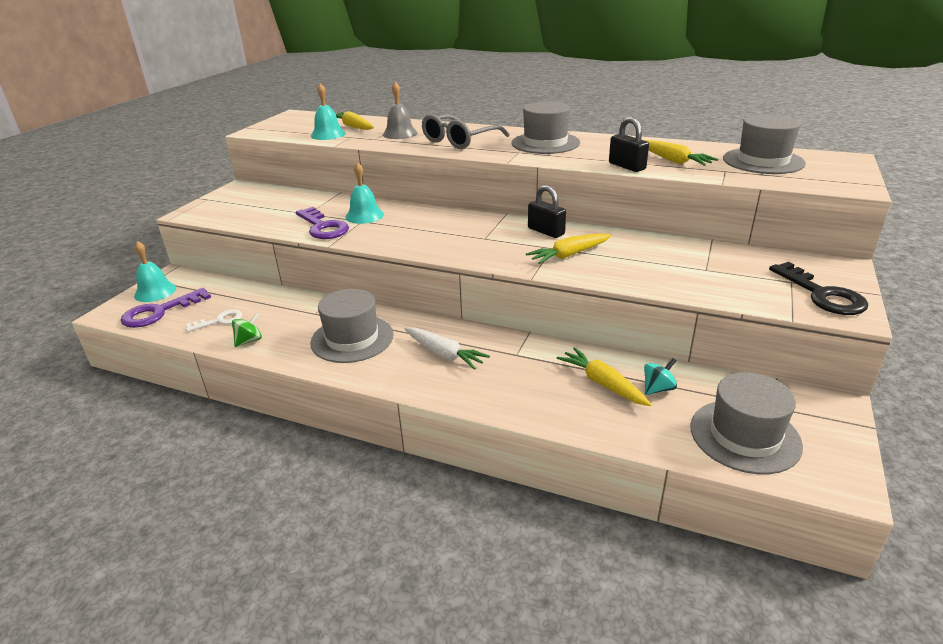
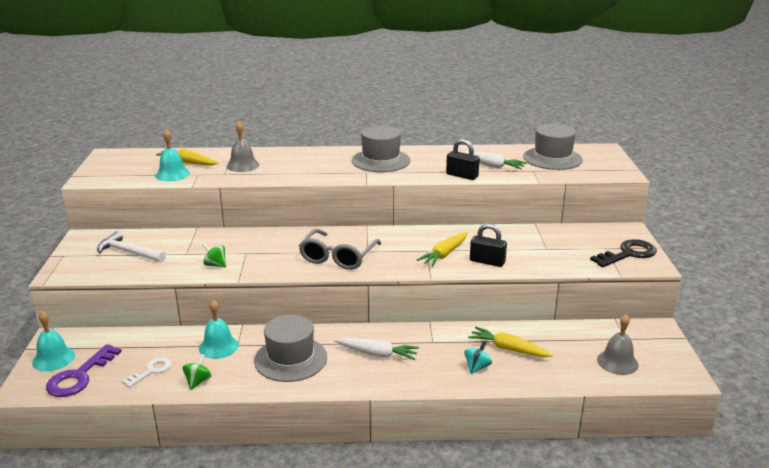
camera: 25 degrees left, 5 degrees down
(261, 204) = (129, 252): none -> white hammer
(323, 227) = (215, 265): purple key -> green spinning top
(364, 215) = (244, 247): turquoise bell -> turquoise bell (218, 346)
(459, 141) = (305, 167): grey glasses -> grey glasses (338, 257)
(546, 231) = (411, 237): black padlock -> black padlock (487, 261)
(658, 389) = (547, 344): turquoise spinning top -> turquoise spinning top (477, 367)
(673, 160) = (491, 166): yellow carrot -> white carrot
(744, 436) = (617, 362): grey hat -> grey bell
(822, 294) = (628, 254): black key -> black key turned 75 degrees counterclockwise

